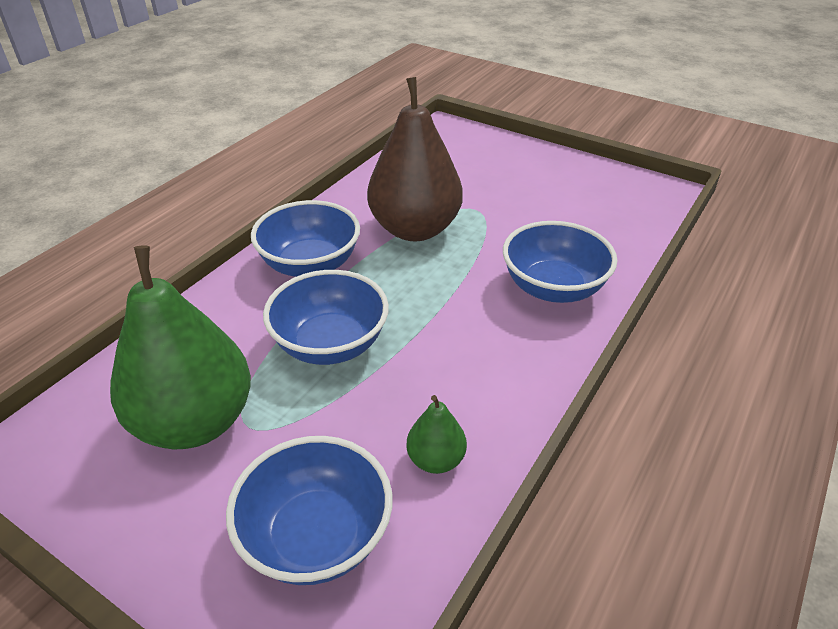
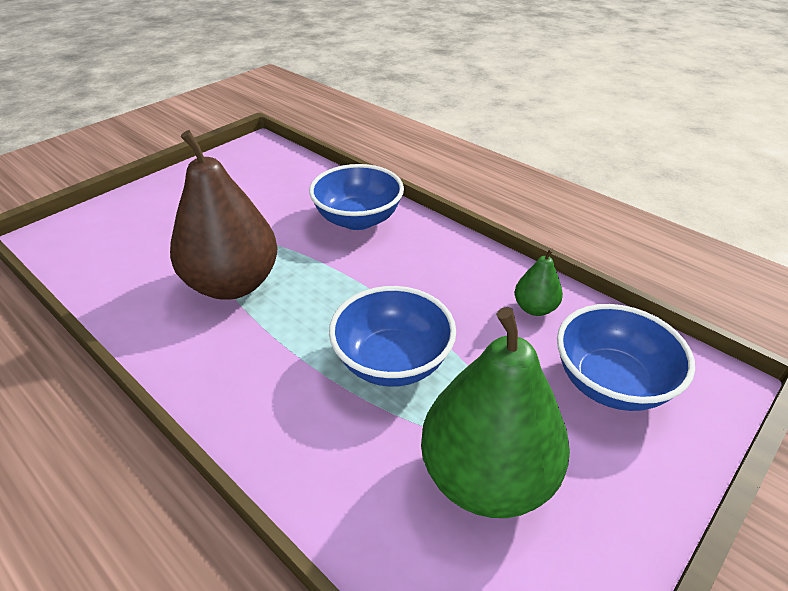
camera: 80 degrees left, 0 degrees up
(310, 264) = (255, 371): blue bowl -> none

